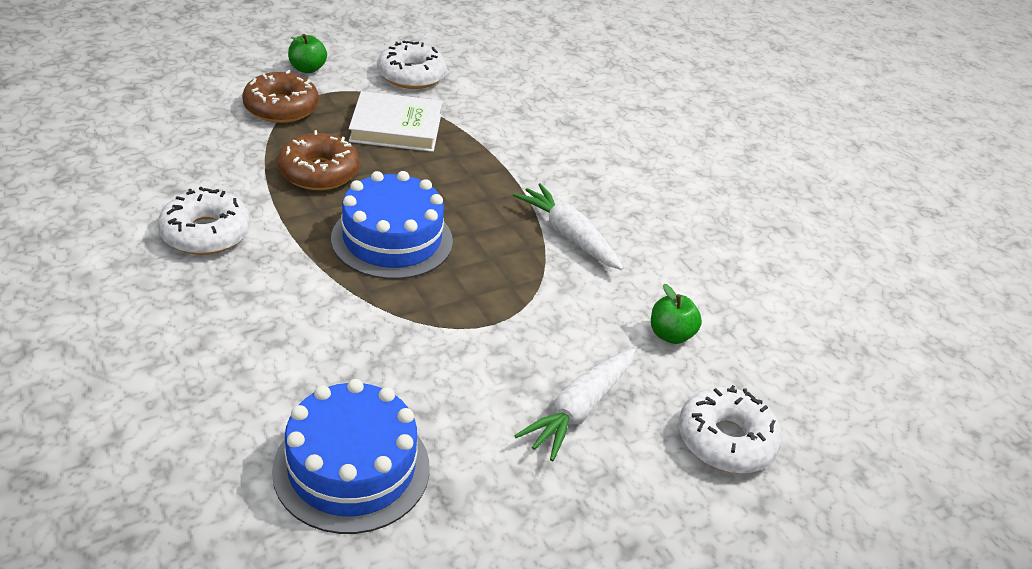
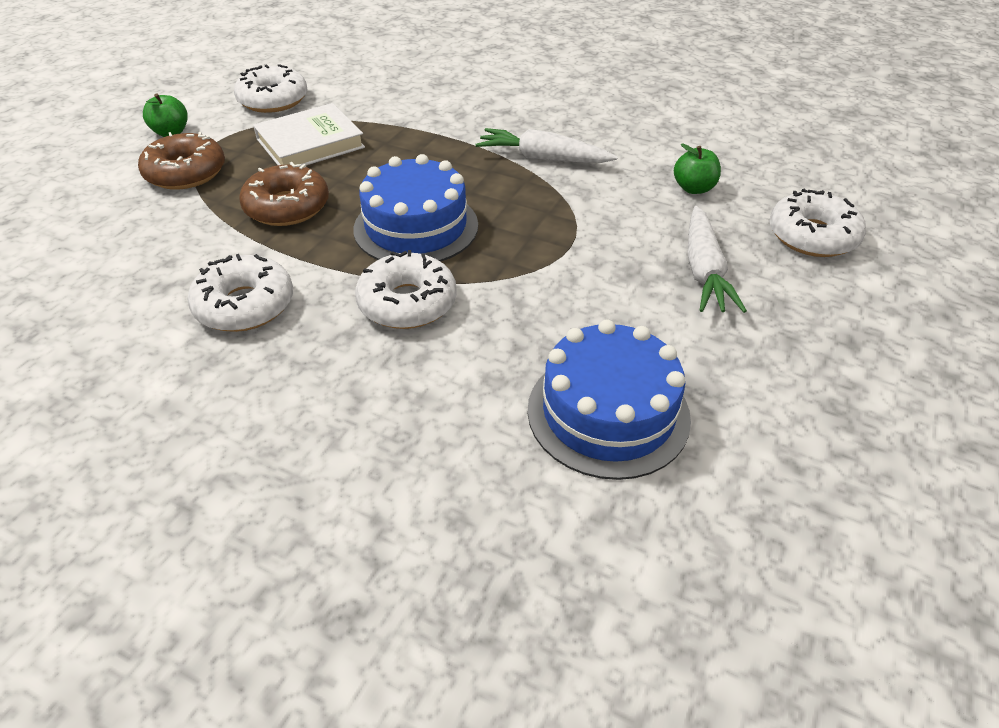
camera: 30 degrees left, 5 degrees up
(313, 296) = (407, 303): none -> white donut

